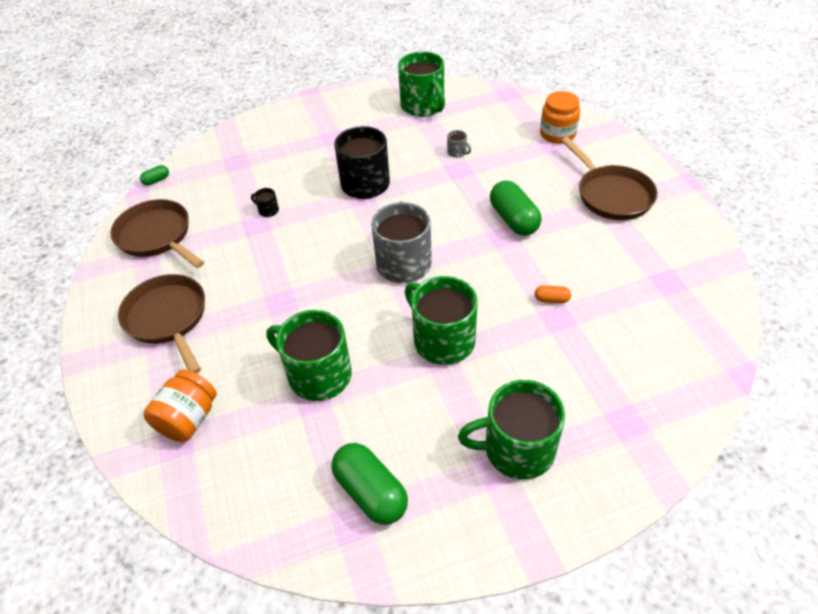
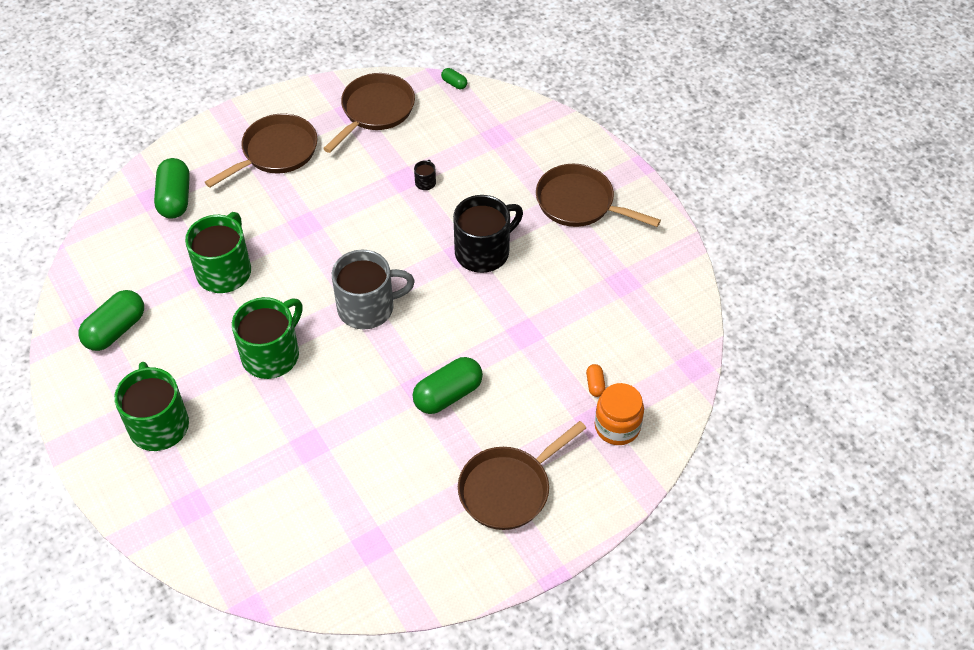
camera: 75 degrees right, 5 degrees up
(188, 419) = (175, 198): orange jar -> green capsule
(334, 126) = (580, 203): none -> brown pan
(423, 106) = (641, 280): green mug -> none
(457, 152) = (556, 327): grey mug -> none
(551, 299) = (333, 438): orange capsule -> orange capsule (595, 385)

